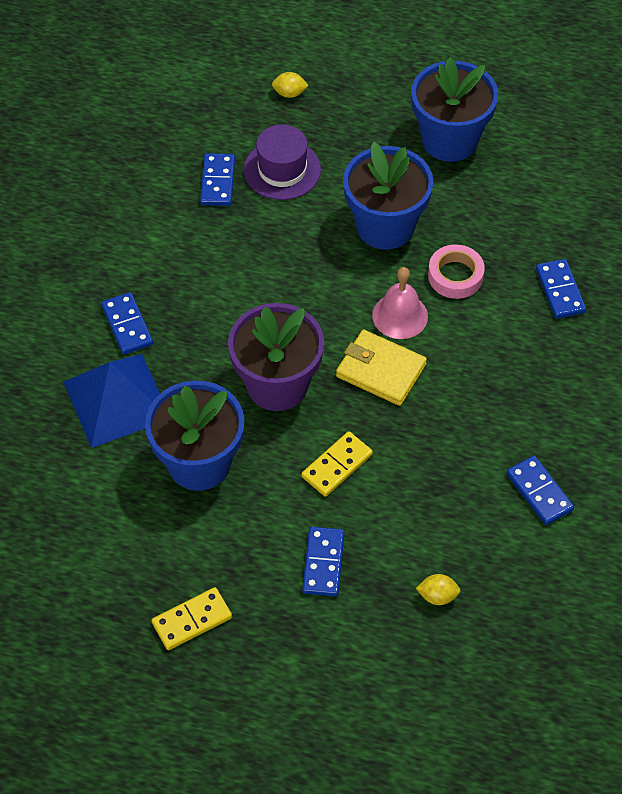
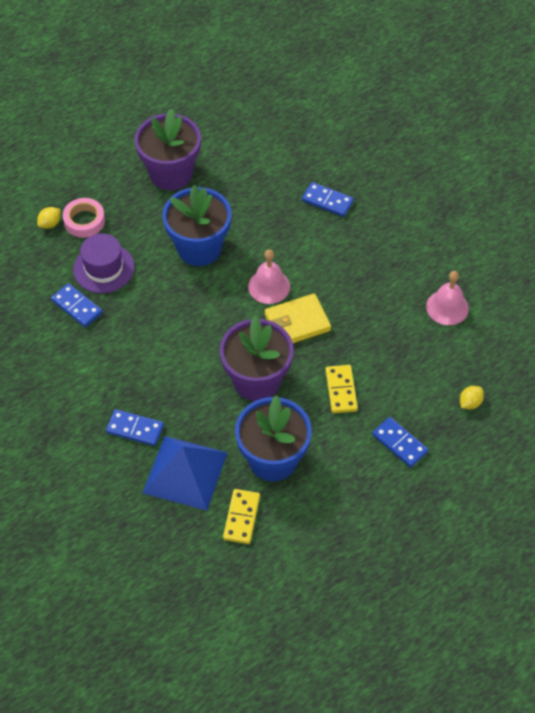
camera: 50 degrees left, 0 degrees up
(192, 620) = (378, 538): yellow domino -> yellow domino (241, 517)
(449, 140) = (171, 173): blue flower pot -> purple flower pot
(455, 276) = (268, 240): pink tape -> pink tape (84, 221)
(539, 492) = (447, 307): blue domino -> pink bell

